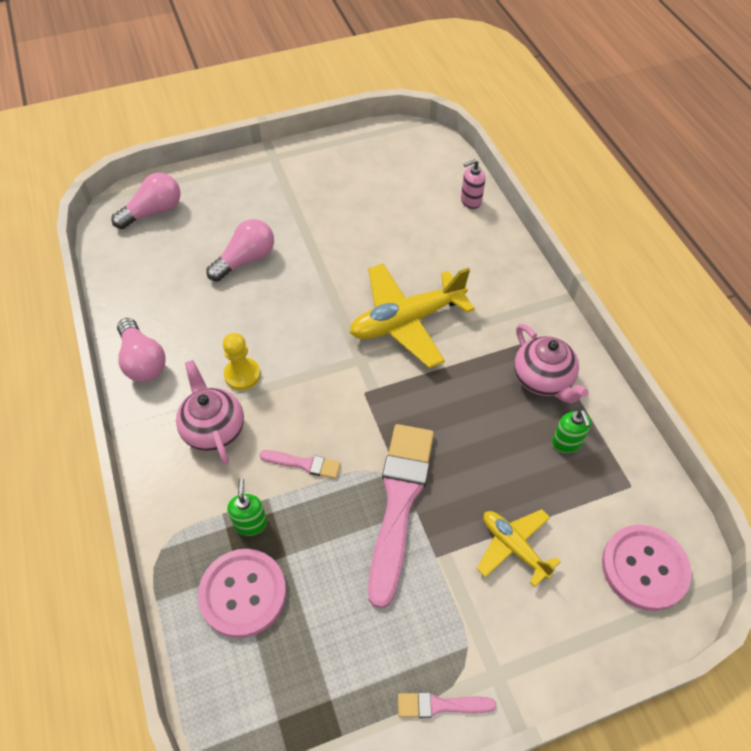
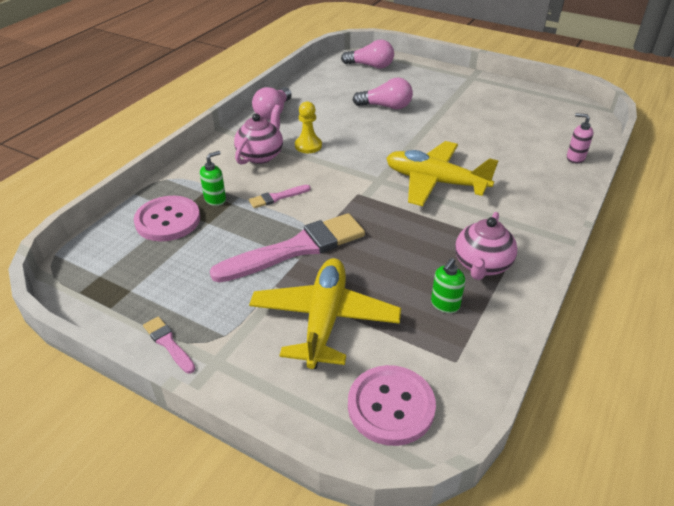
camera: 50 degrees right, 15 degrees down
(304, 464) = (277, 197): pink brush -> pink brush turned 90 degrees clockwise
(514, 547) = (324, 320): yellow plane -> yellow plane, size x1.74

